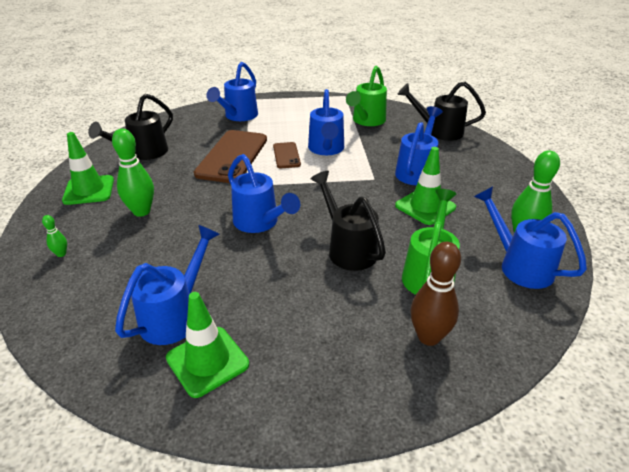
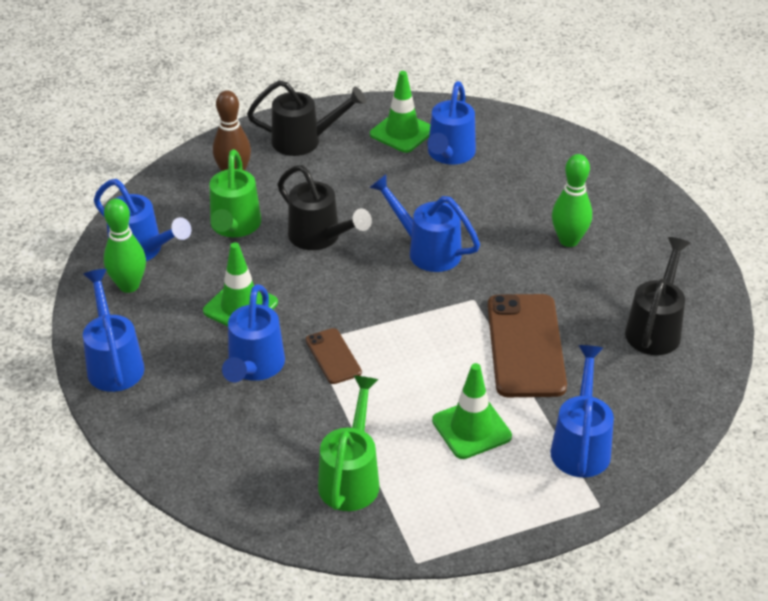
camera: 165 degrees right, 5 degrees up
(61, 254) = (601, 183): green bowling pin -> none
(89, 190) = (659, 256): green traffic cone -> green traffic cone (471, 428)
(286, 155) = (449, 363): brown phone -> brown phone (333, 356)
(326, 149) = (396, 387): blue watering can -> blue watering can (114, 363)
(439, 131) = (221, 471): black watering can -> black watering can (304, 141)

